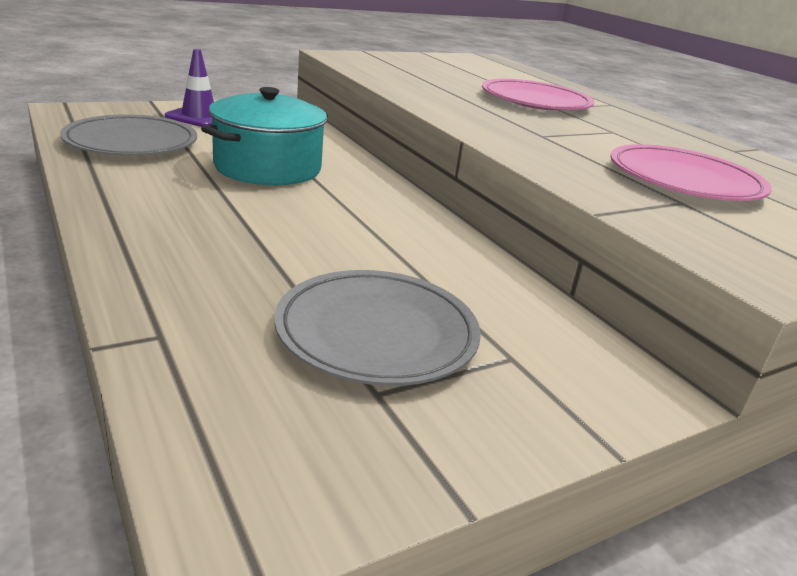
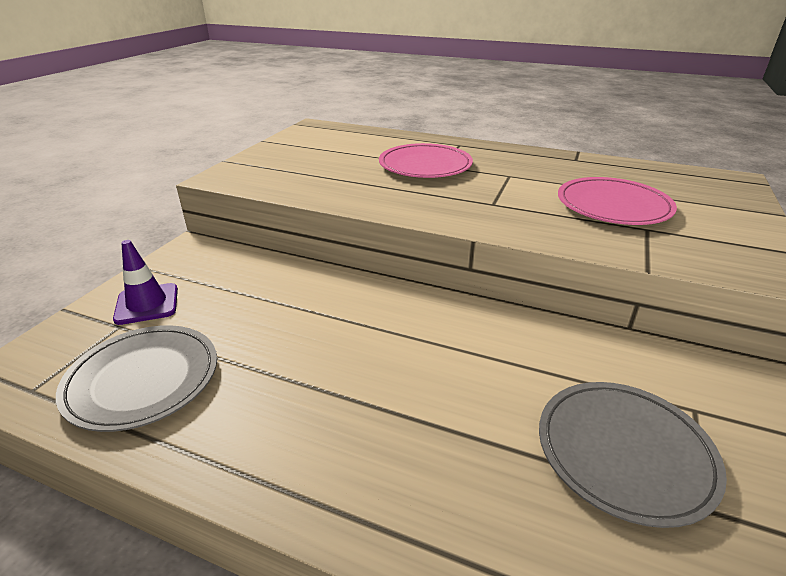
camera: 35 degrees left, 5 degrees up
(268, 167) = (302, 332): turquoise pot -> none

